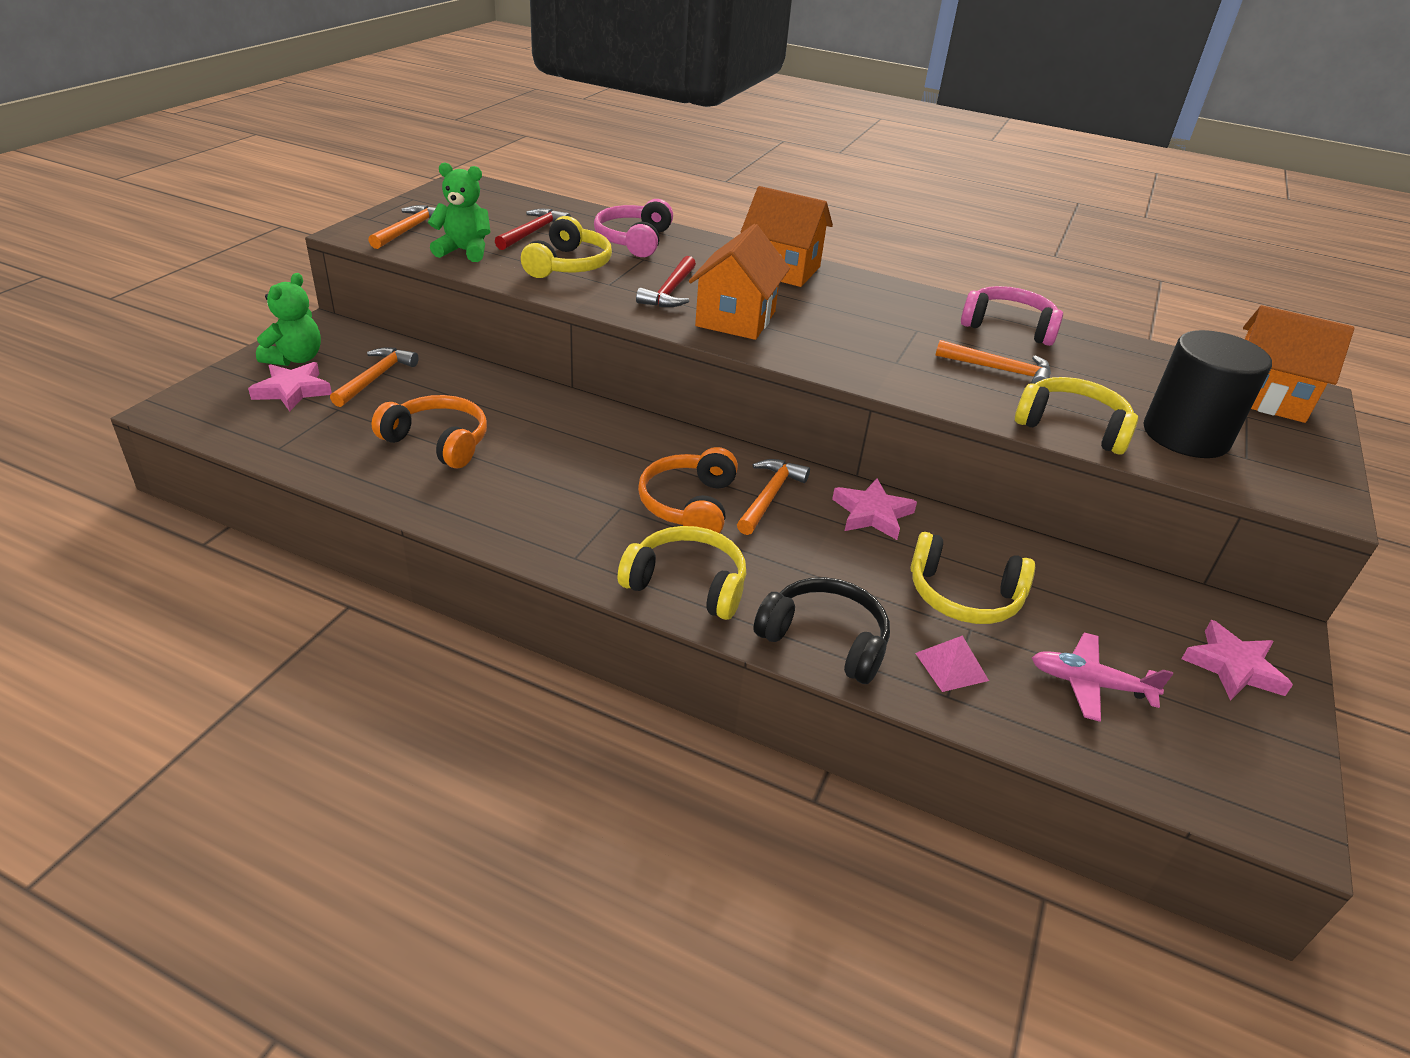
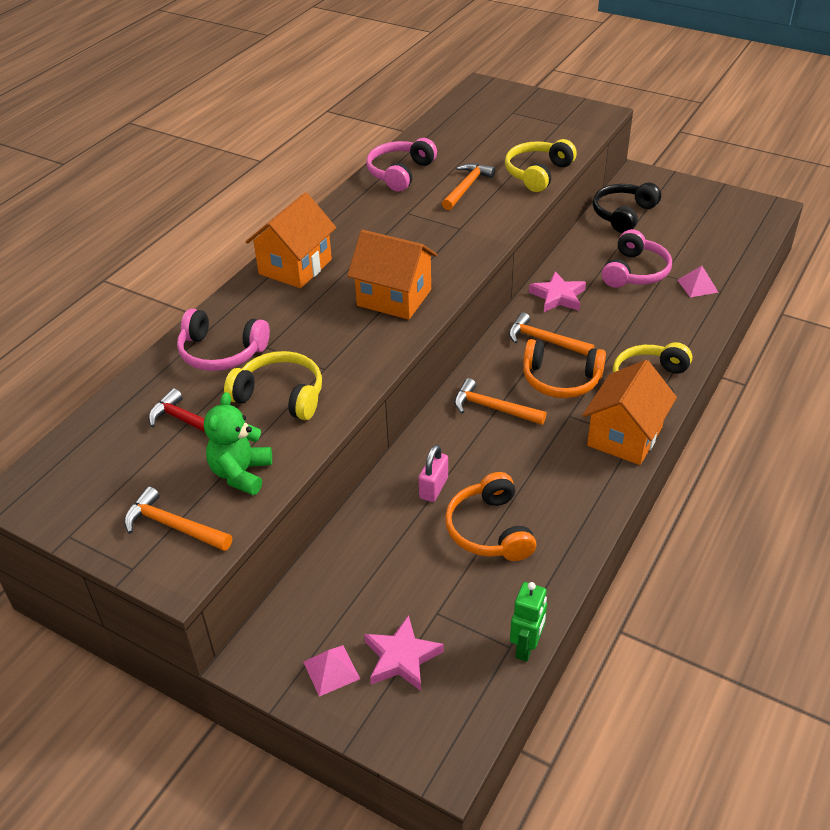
camera: 80 degrees left, 5 degrees up
(272, 457) = (526, 647): none -> green robot
(295, 358) = (331, 670): green teddy bear -> pink pyramid
(376, 378) = (374, 591): orange hammer -> orange hammer (493, 408)
(438, 442) = (490, 530): orange headphones -> orange headphones turned 45 degrees counterclockwise
(506, 410) = (433, 488): none -> pink padlock
(670, 292) = (341, 332): red hammer -> none
(825, 640) = (688, 330): black headphones -> black headphones (623, 214)
(963, 595) = (634, 272): yellow headphones -> pink headphones
(1089, 684) = (697, 242): pink plane -> none
(1185, 435) = (540, 137): black cylinder -> none
(1233, 667) = (671, 195): pink star -> none
(1265, 398) = (490, 101): orange house -> orange house (624, 436)

